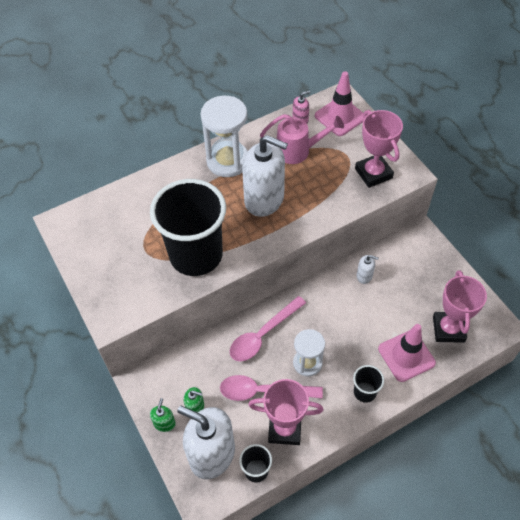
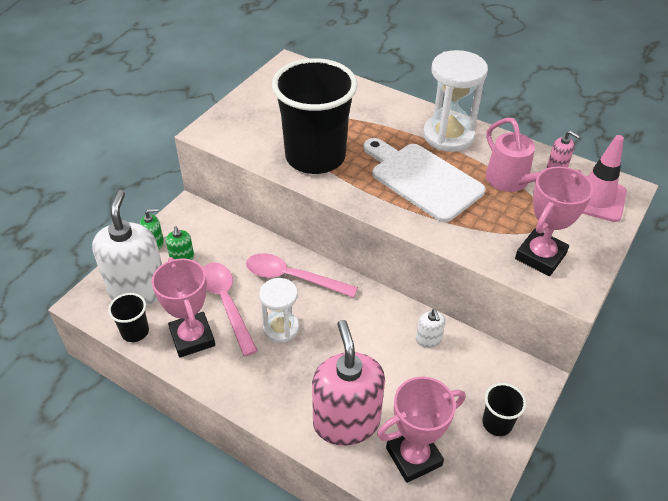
camera: 60 degrees right, 10 degrees down
(264, 199) = (423, 179): white soap dispenser -> white cutting board
(364, 392) = (274, 395): black cup -> black cup (497, 423)
(406, 356) = (346, 422): pink traffic cone -> pink soap dispenser

